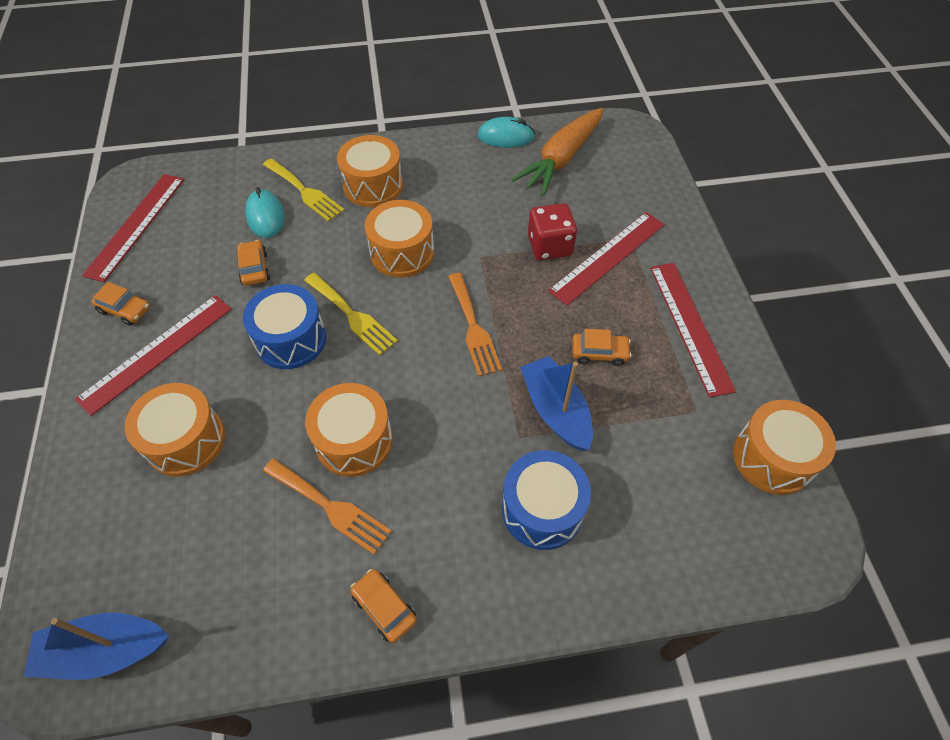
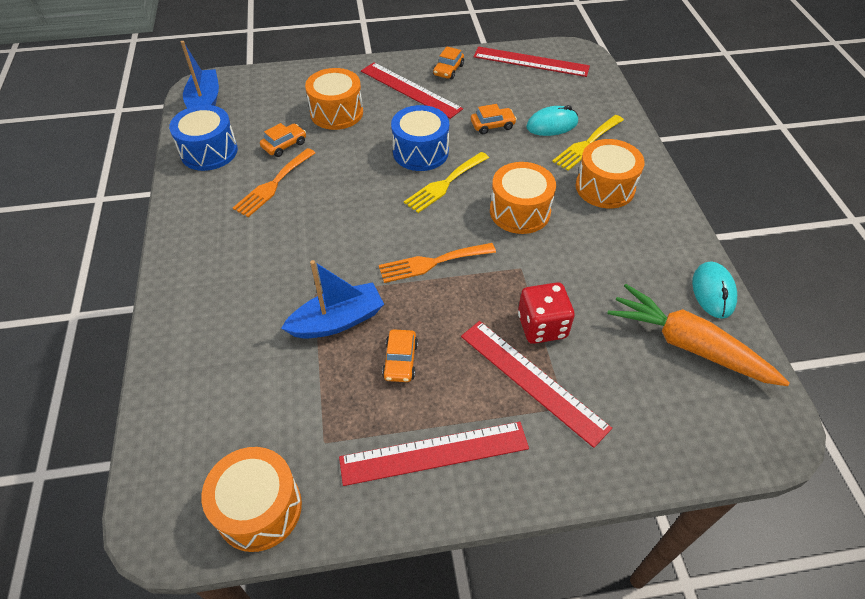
camera: 90 degrees right, 5 degrees down
(354, 441) = (325, 193): orange drum -> none
(384, 607) = (194, 216): orange car -> orange car (284, 145)
(542, 509) = (245, 307): blue drum -> blue drum (209, 151)

